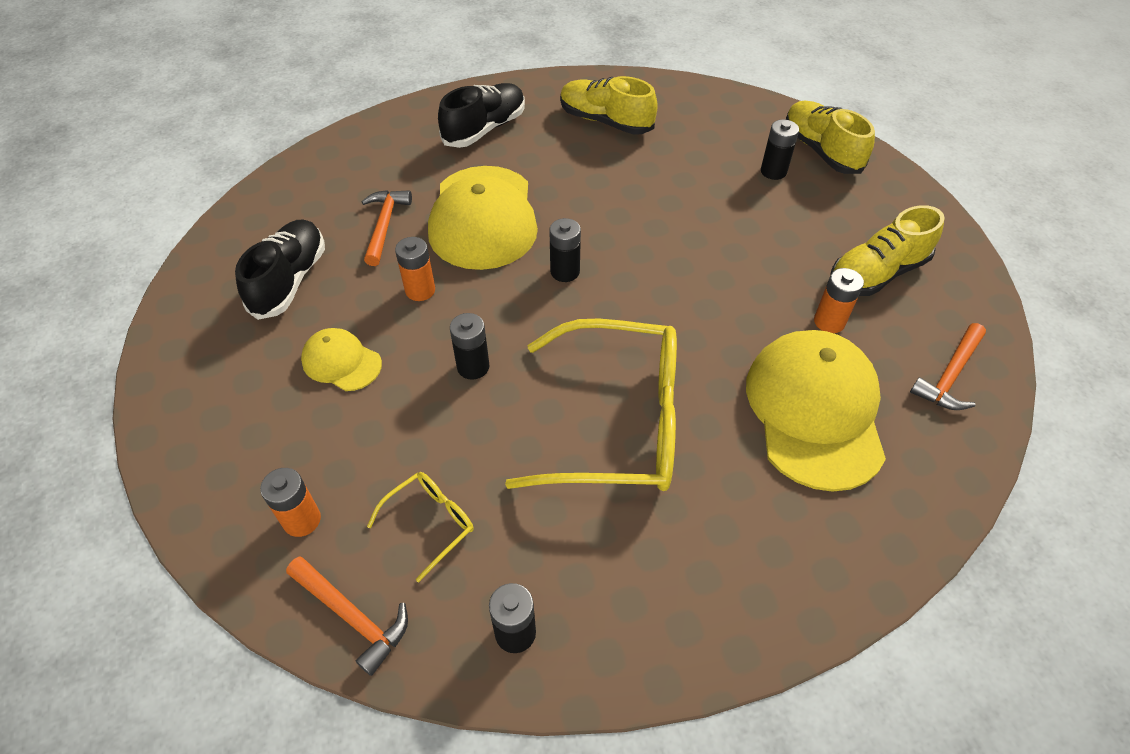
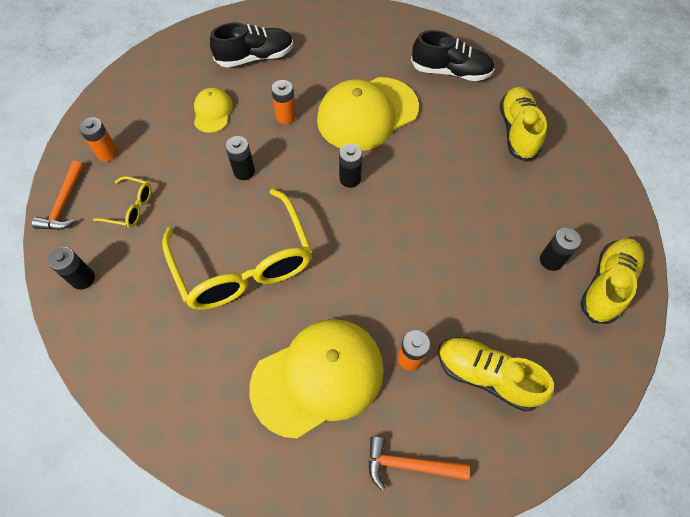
camera: 60 degrees right, 10 degrees up
(384, 226) = (325, 72): orange hammer -> none

